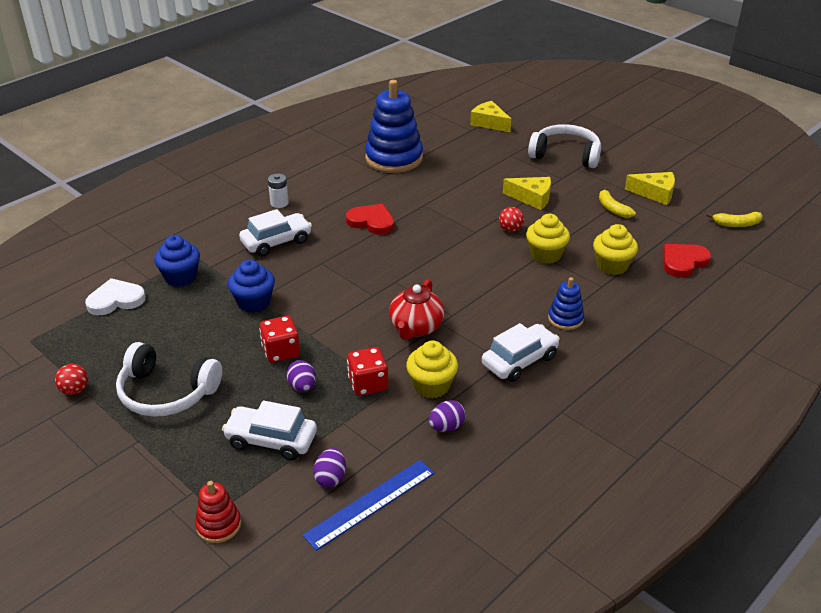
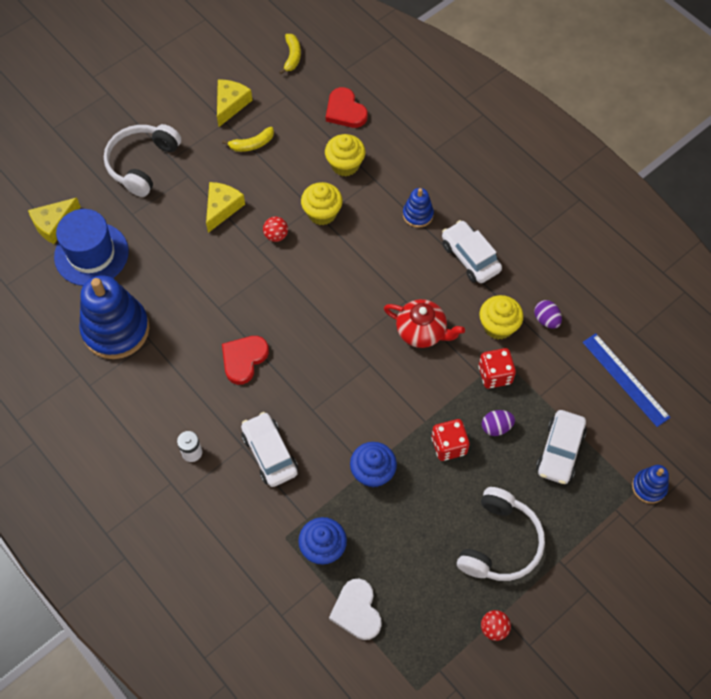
camera: 85 degrees left, 25 degrees up
(218, 525) = (649, 487): red stacking toy -> blue stacking toy
(331, 478) = (600, 406): purple egg -> none
(464, 141) = (91, 254): none -> blue hat

